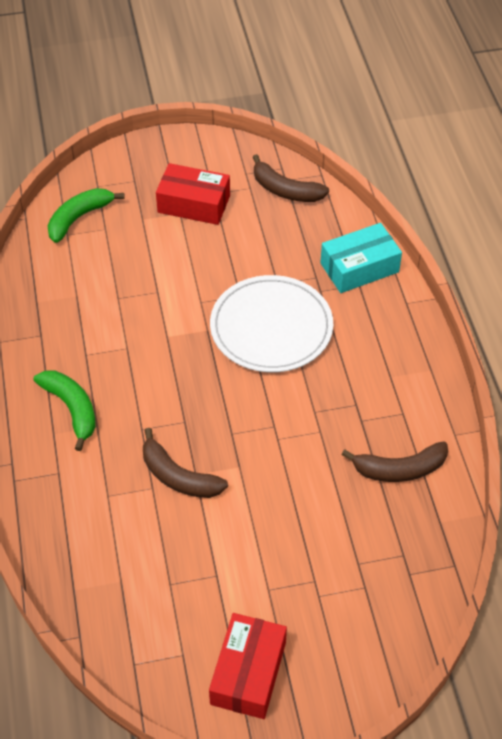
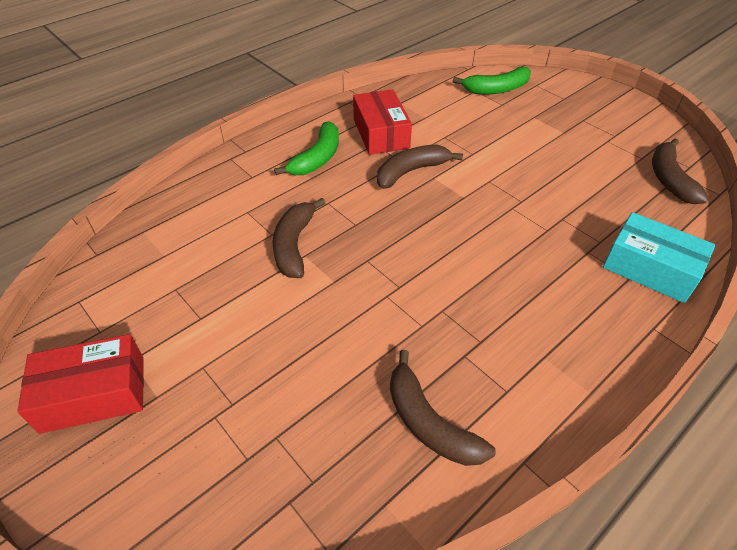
camera: 60 degrees right, 5 degrees down
(79, 218) = (496, 89): green banana -> green banana turned 150 degrees clockwise
(147, 348) = (411, 172): none -> brown banana
(194, 204) = (582, 135): red box -> red box (381, 133)
(271, 327) = (509, 236): white plate -> none

